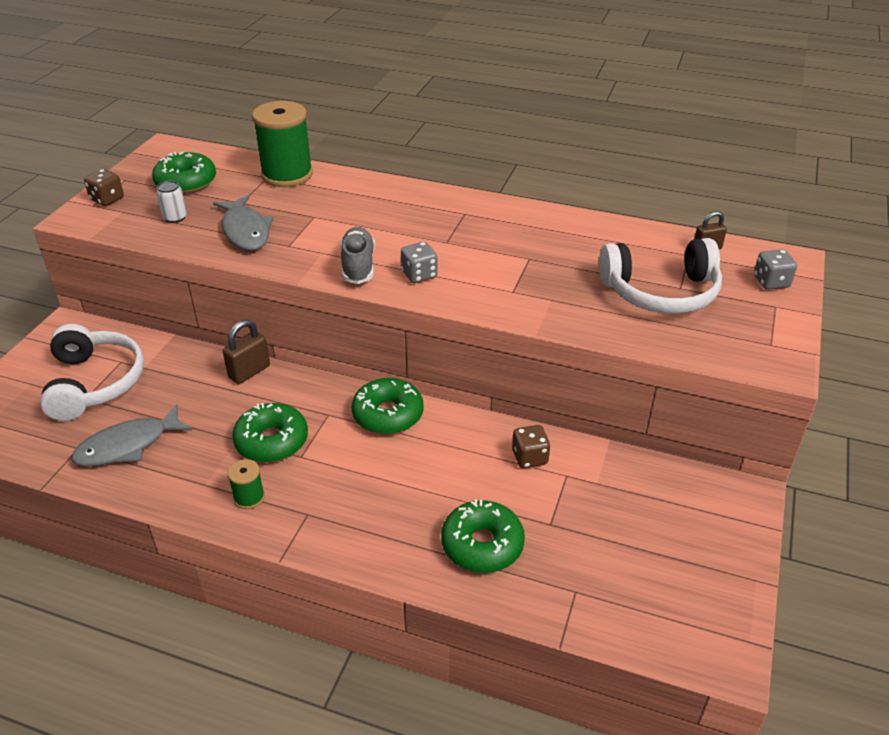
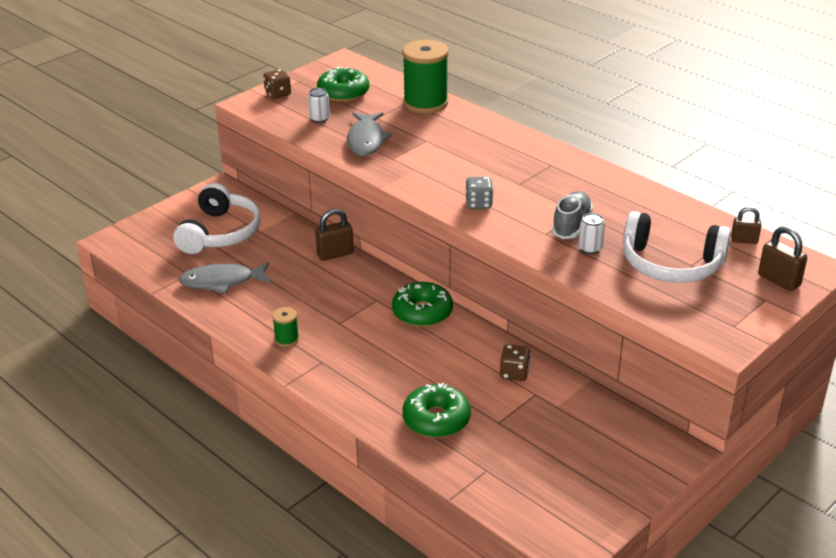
camera: 25 degrees right, 5 degrees down
(272, 441) = (324, 307): green donut -> none
(358, 266) = (435, 186): grey shoe -> grey shoe (571, 225)
(570, 296) = (590, 248): none -> white can
(771, 282) = (779, 280): grey dice -> brown padlock

